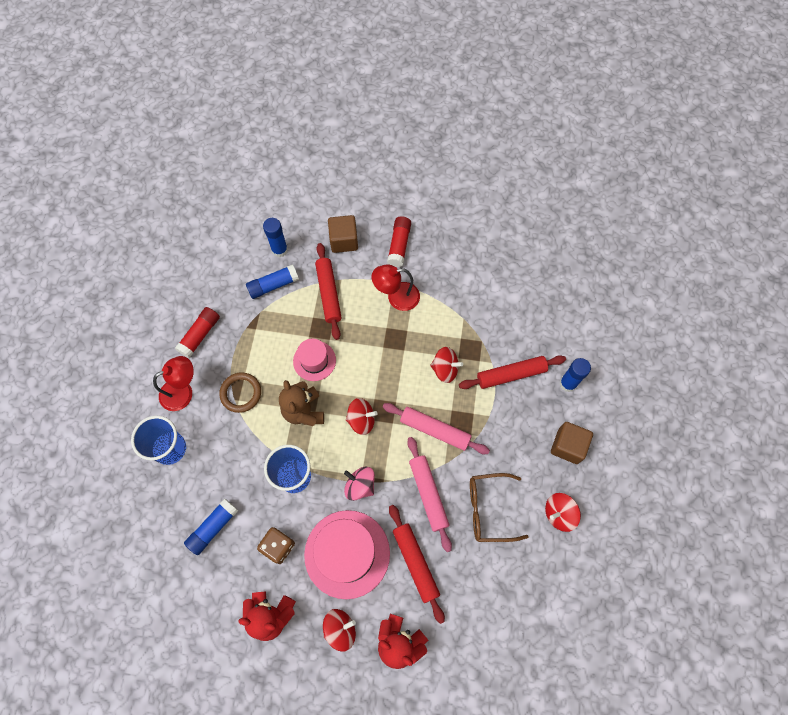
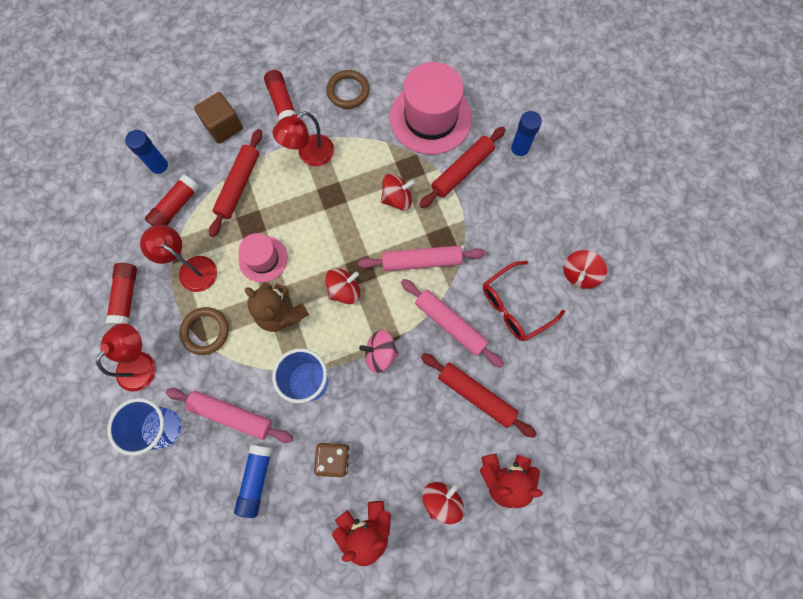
camera: 30 degrees left, 5 degrees up
(224, 468) = (232, 415): none -> pink rolling pin
(258, 339) = (192, 269): none -> red lamp
(273, 285) = (176, 207): blue glue stick -> red glue stick
(329, 293) = (239, 186): red rolling pin -> red rolling pin turned 60 degrees clockwise
(347, 554) = (406, 425): pink hat -> pink hat (430, 118)
(456, 261) = (348, 91): none -> brown ring
(489, 509) = (515, 306): brown glasses -> red glasses
(567, 446) = (551, 208): brown cube -> none

